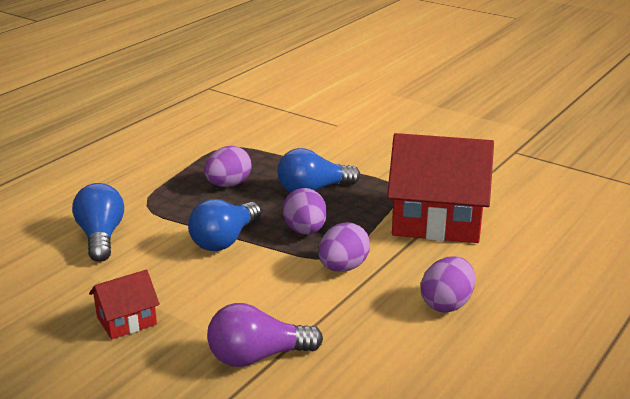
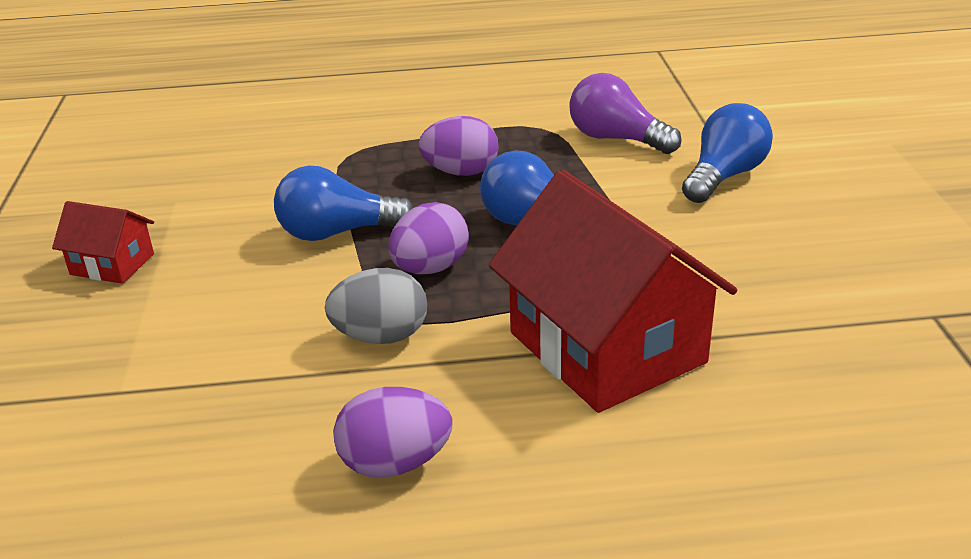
camera: 50 degrees right, 5 degrees up
(101, 237) = (252, 169): blue light bulb -> blue light bulb (724, 176)
(257, 356) = (120, 377): purple light bulb -> purple light bulb (616, 139)
(343, 267) = (381, 336): purple egg -> grey egg

